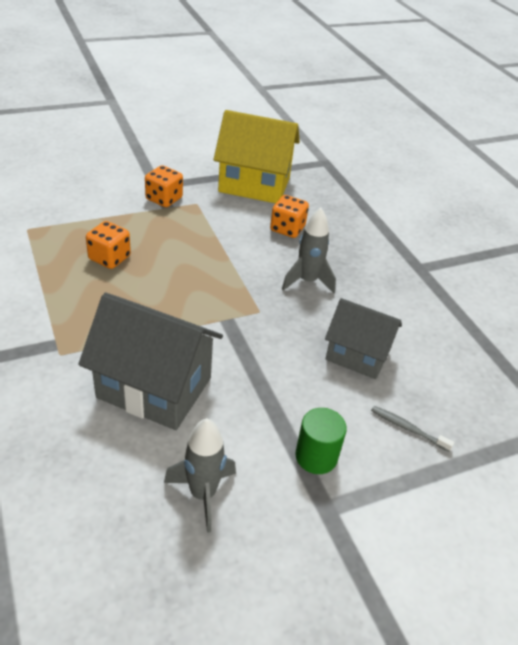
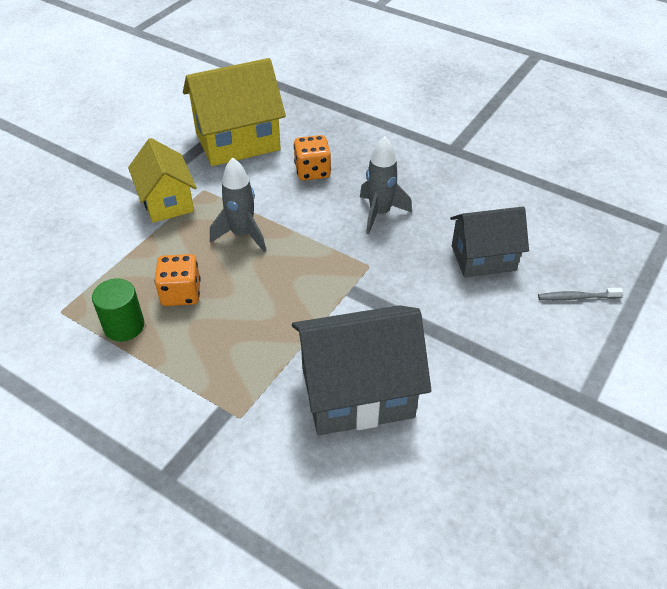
camera: 30 degrees left, 5 degrees up
(164, 199) = (167, 202): orange dice -> yellow house
(202, 494) = (490, 456): grey rocket -> grey rocket (242, 235)
(316, 456) = (538, 365): green cylinder -> green cylinder (124, 326)

